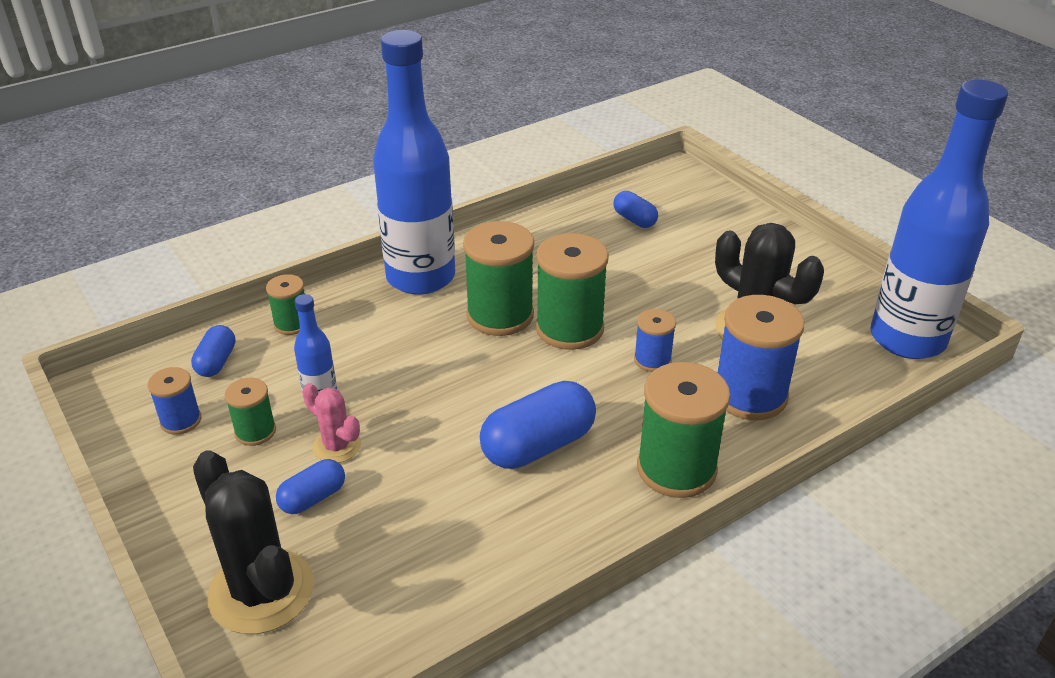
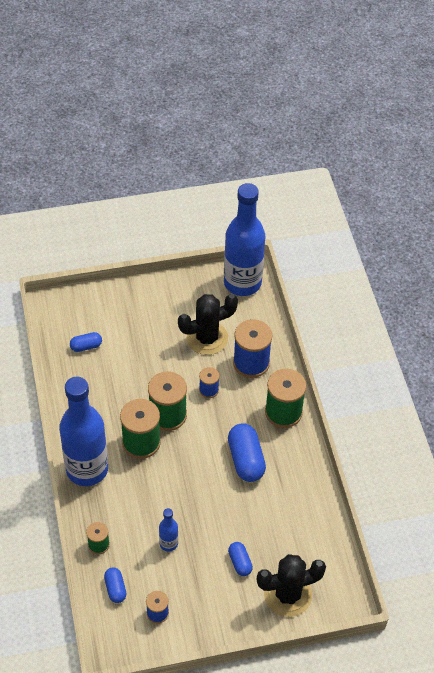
camera: 70 degrees left, 15 degrees up
(216, 362) = (115, 588): blue capsule -> blue capsule turned 45 degrees clockwise
(255, 431) = (182, 579): green spool -> none
(337, 446) = (209, 544): pink cactus -> none

